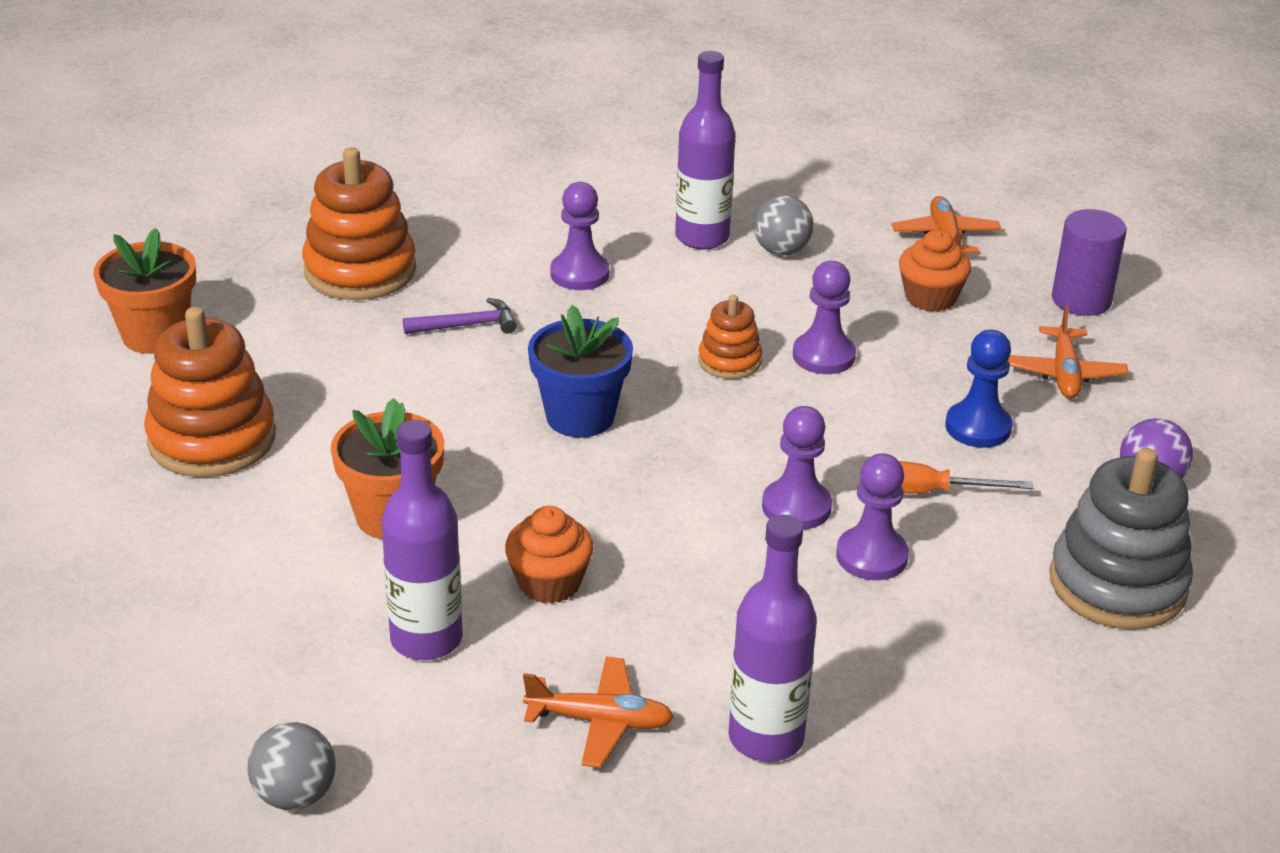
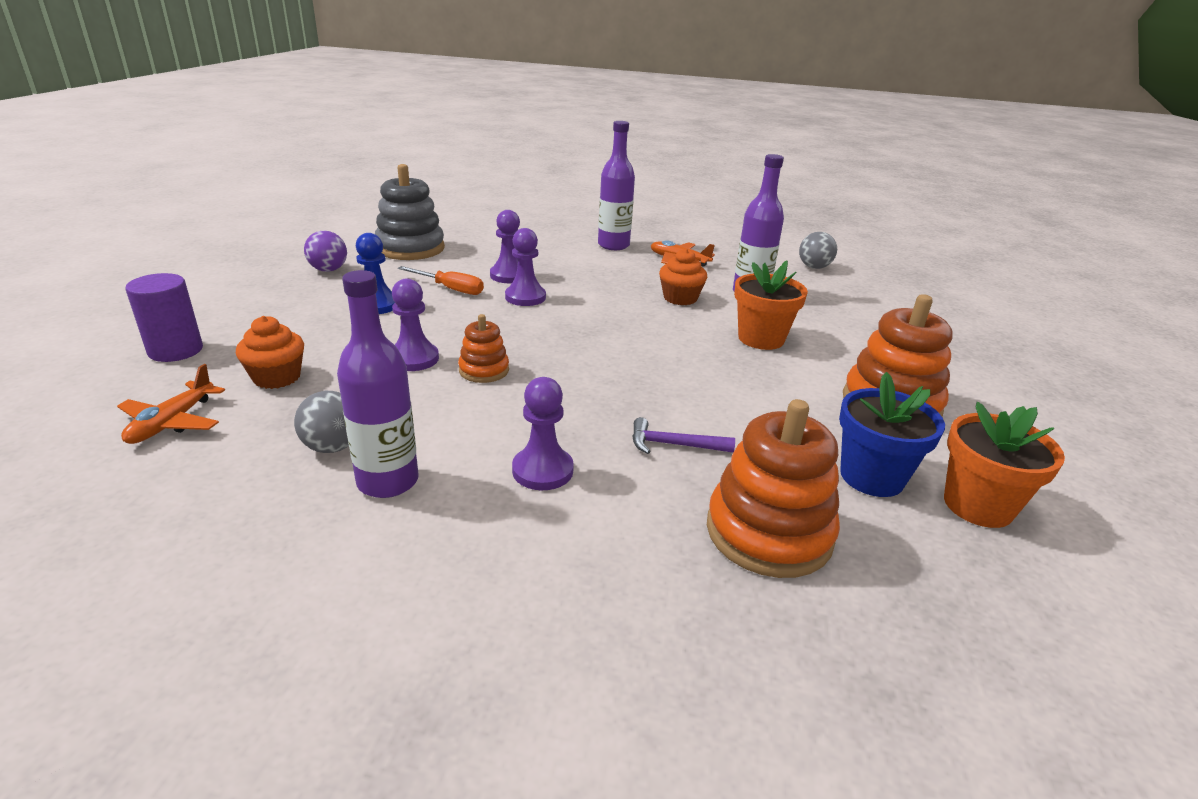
camera: 160 degrees left, 5 degrees down
(580, 417) = (618, 361): blue flower pot -> blue flower pot (872, 477)
(1064, 373) = (278, 316): orange plane -> none

